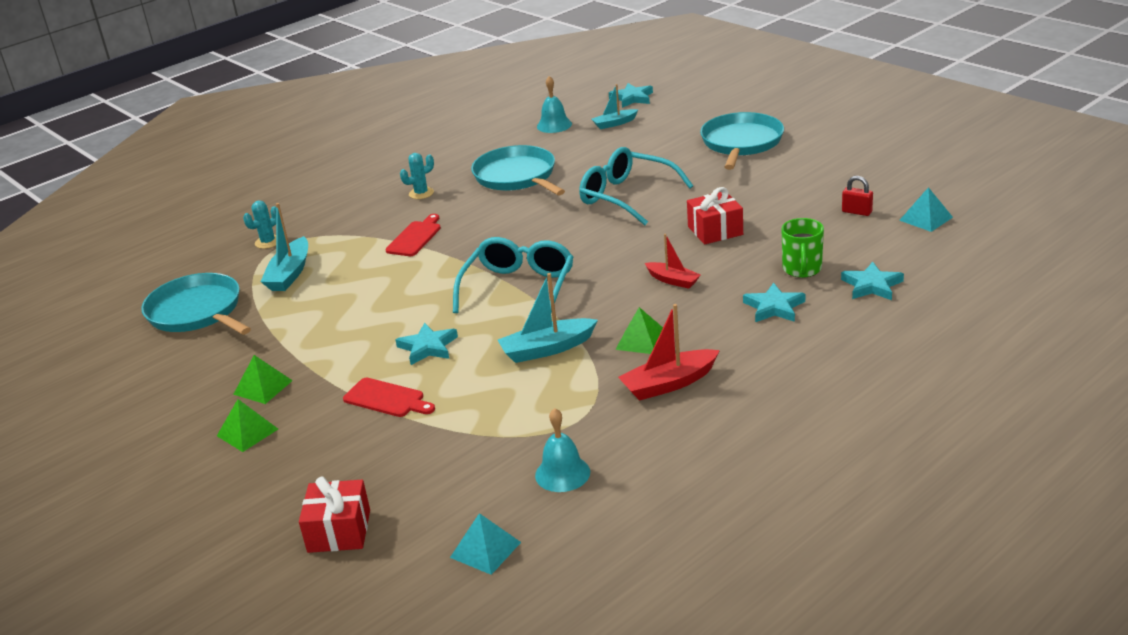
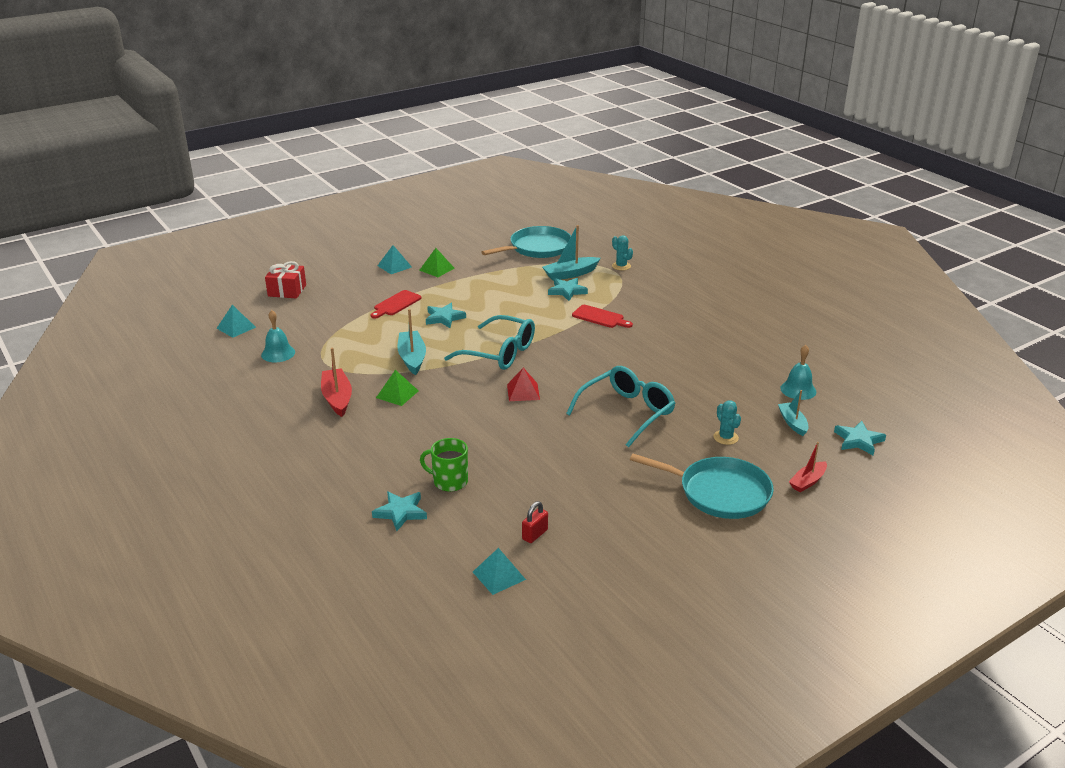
camera: 95 degrees right, 0 degrees up
(247, 432) = (394, 266): green pyramid -> turquoise pyramid
(290, 274) = (570, 274): turquoise boat -> turquoise boat turned 45 degrees counterclockwise
(421, 193) = (675, 321): turquoise cactus -> turquoise cactus (725, 437)
(517, 177) = (689, 364): turquoise pan -> none
(606, 258) = (523, 392): none -> red pyramid
(673, 280) = (470, 417): red boat -> red boat (807, 482)
(715, 230) = (540, 448): red gift -> none
(774, 307) = (401, 457): turquoise star -> turquoise star (567, 291)

